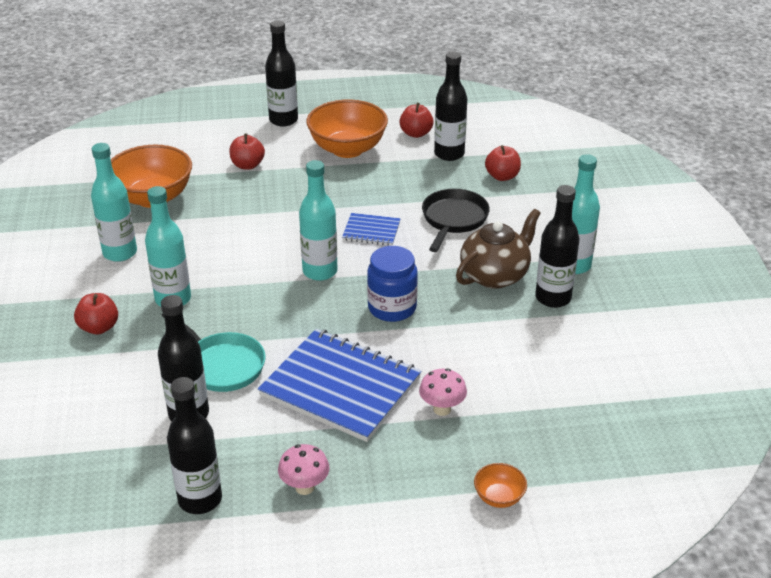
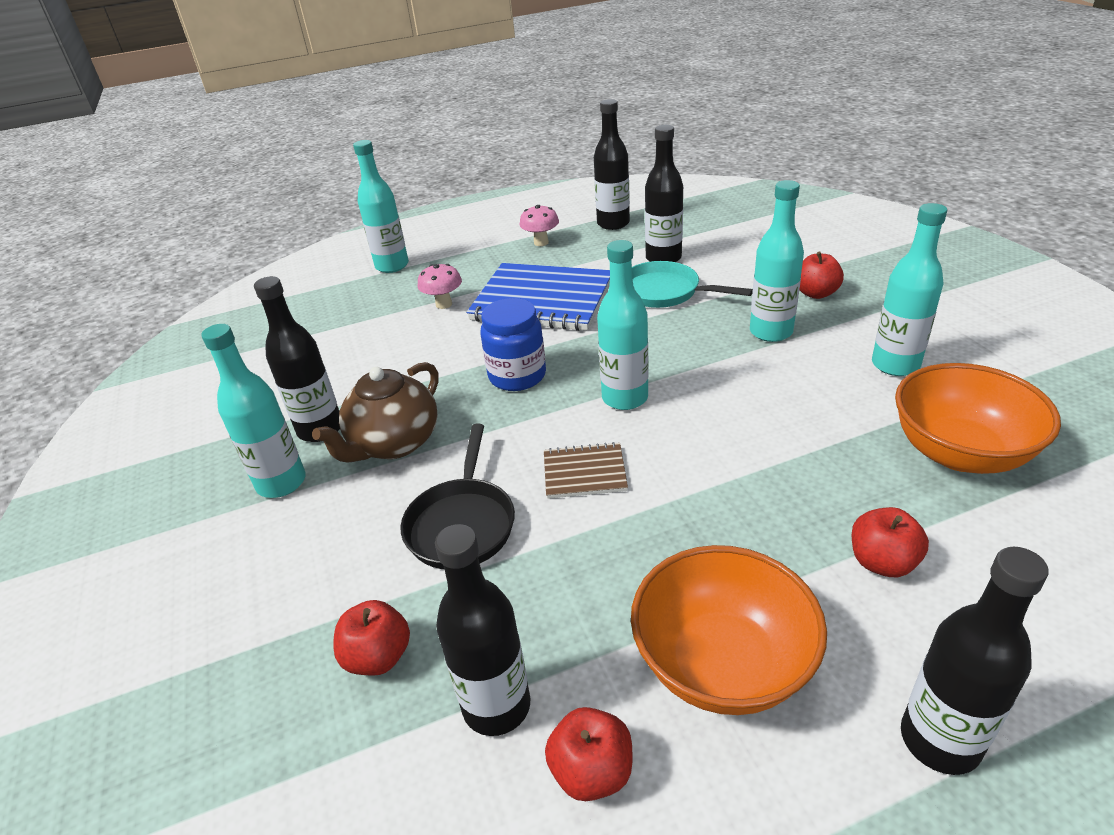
camera: 170 degrees right, 0 degrees up
(371, 231) = (584, 472): blue notebook -> brown notebook
(499, 497) = (392, 266): orange bowl -> turquoise bottle

